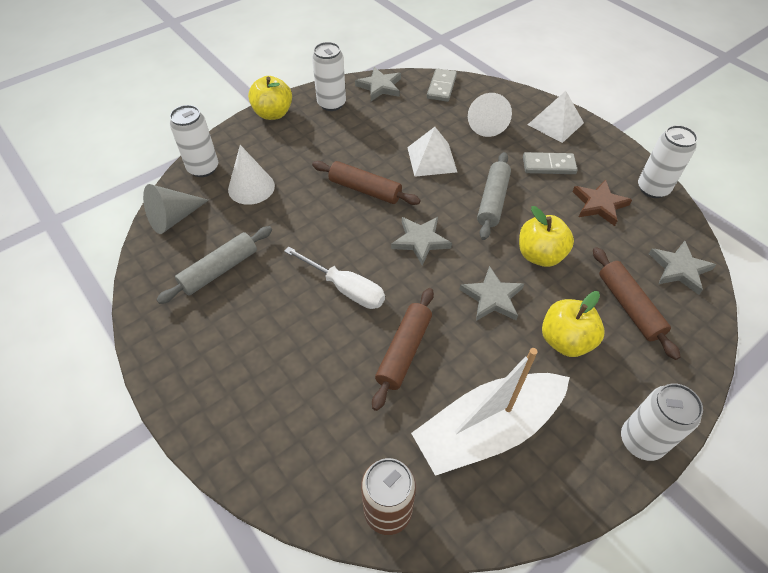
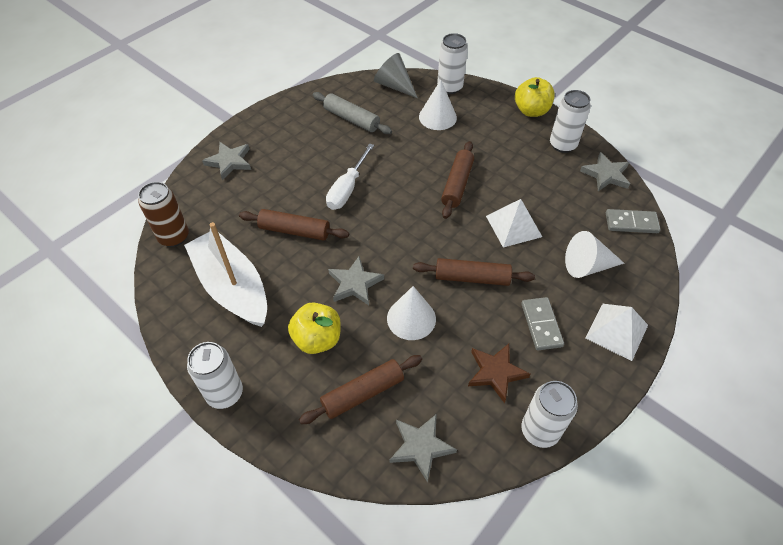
camera: 80 degrees right, 0 degrees up
(420, 241) = (407, 229): grey star -> grey star (229, 162)
(492, 201) = (472, 278): grey rolling pin -> brown rolling pin
(540, 255) = (411, 318): yellow apple -> white cone

